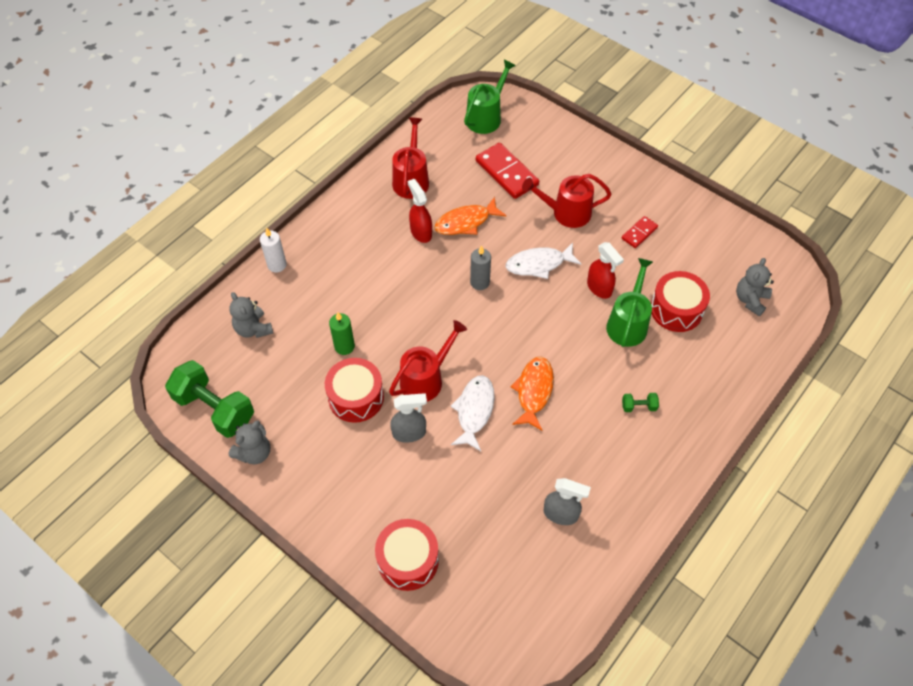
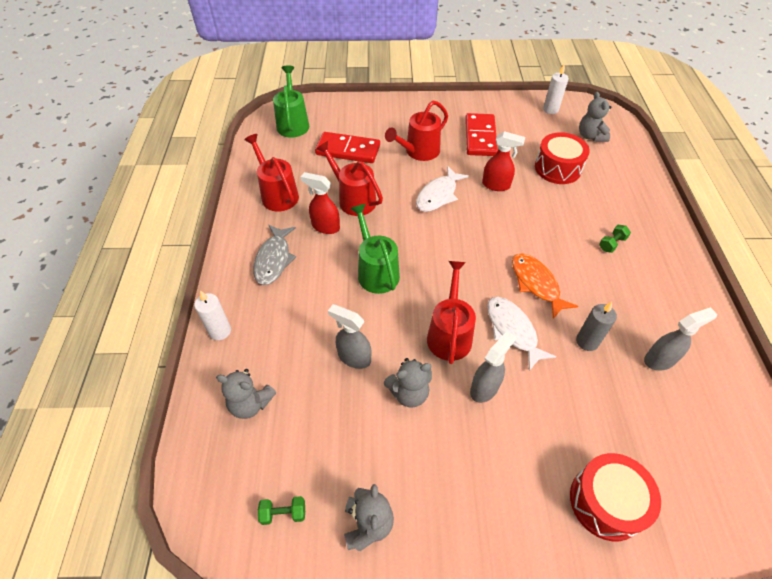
camera: 40 degrees left, 5 degrees down
(215, 408) = (283, 513): green dumbbell -> green dumbbell, size x0.41
(344, 346) = (354, 357): green candle -> grey spray bottle
(356, 397) = (409, 393): red drum -> grey teddy bear
(358, 234) = (274, 260): none -> grey fish
(466, 222) = (353, 199): orange fish -> red watering can
(480, 282) = (410, 234): grey candle -> grey candle (587, 341)
(628, 323) = (540, 195): green watering can -> green watering can (376, 271)
(639, 233) = (480, 137): red domino -> red domino, size x1.82
(745, 248) = (550, 109): none -> white candle

